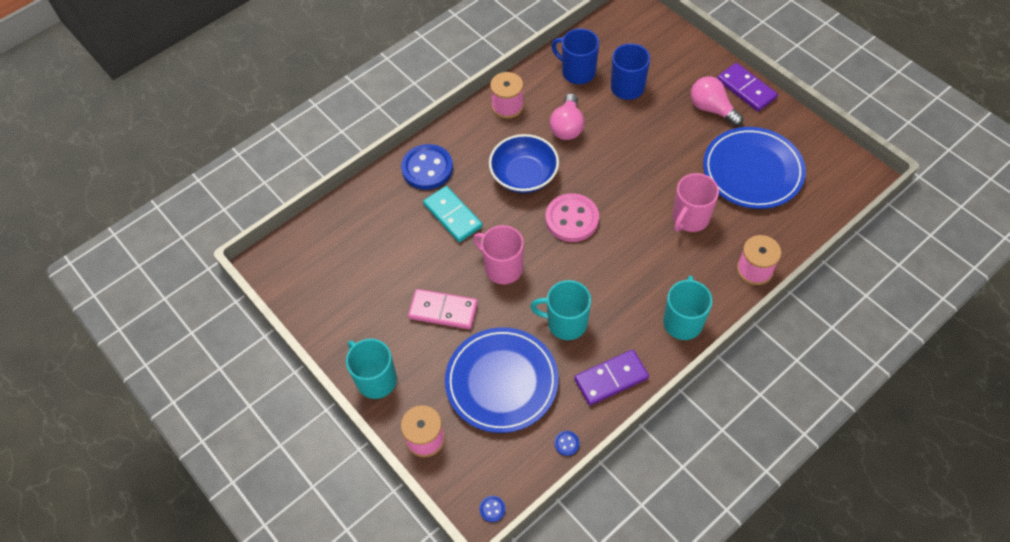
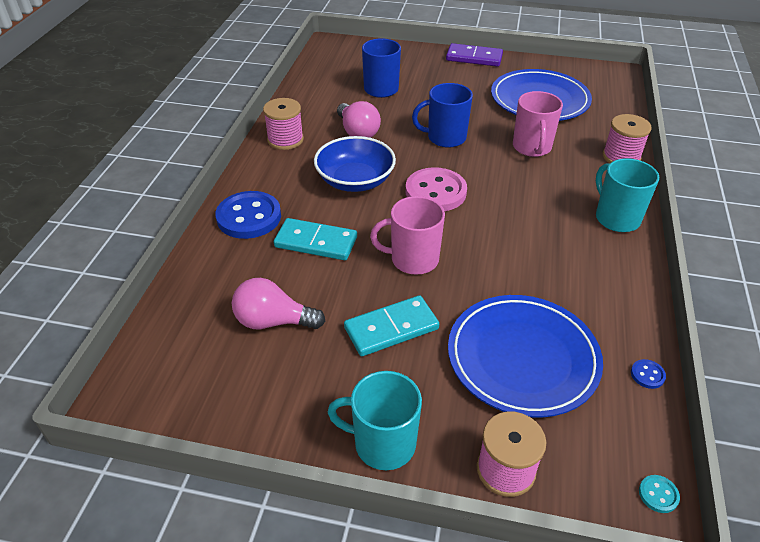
camera: 40 degrees left, 15 degrees down
(443, 311) = (391, 328): pink domino -> turquoise domino
(492, 509) = (658, 494): blue button -> turquoise button
(565, 323) = (523, 272): turquoise mug -> none
(577, 72) = (326, 95): blue mug -> blue mug (445, 138)
(611, 378) = (615, 294): purple domino -> none
(712, 109) = (463, 77): pink light bulb -> pink light bulb (273, 321)

